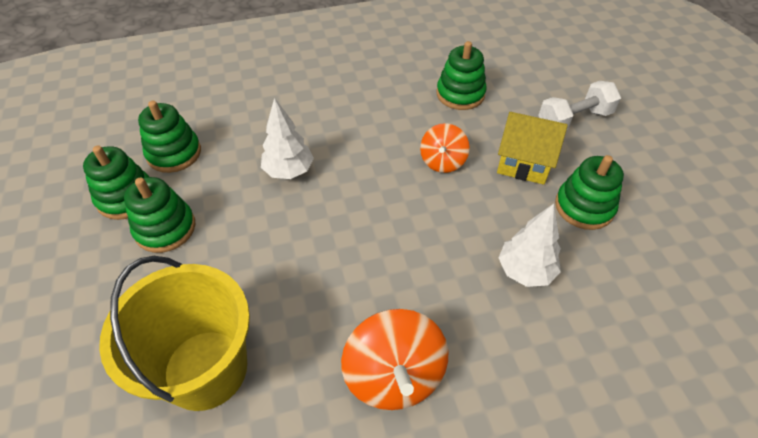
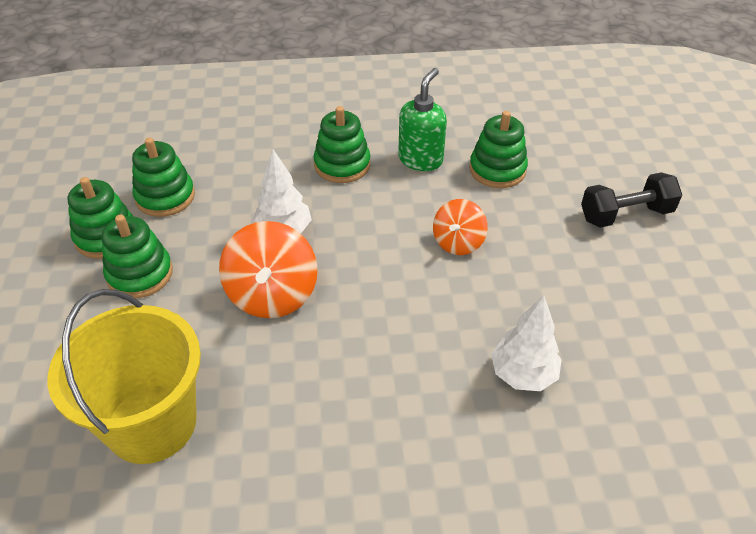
camera: 10 degrees right, 5 degrees down
(394, 93) = (420, 159): none -> green soap dispenser
(394, 375) = (348, 461): orange spinning top -> orange spinning top (272, 294)
(524, 162) = (553, 255): yellow house -> none
(574, 120) = (625, 215): white dumbbell -> black dumbbell
(584, 207) = (611, 314): green stacking toy -> green stacking toy (342, 165)

